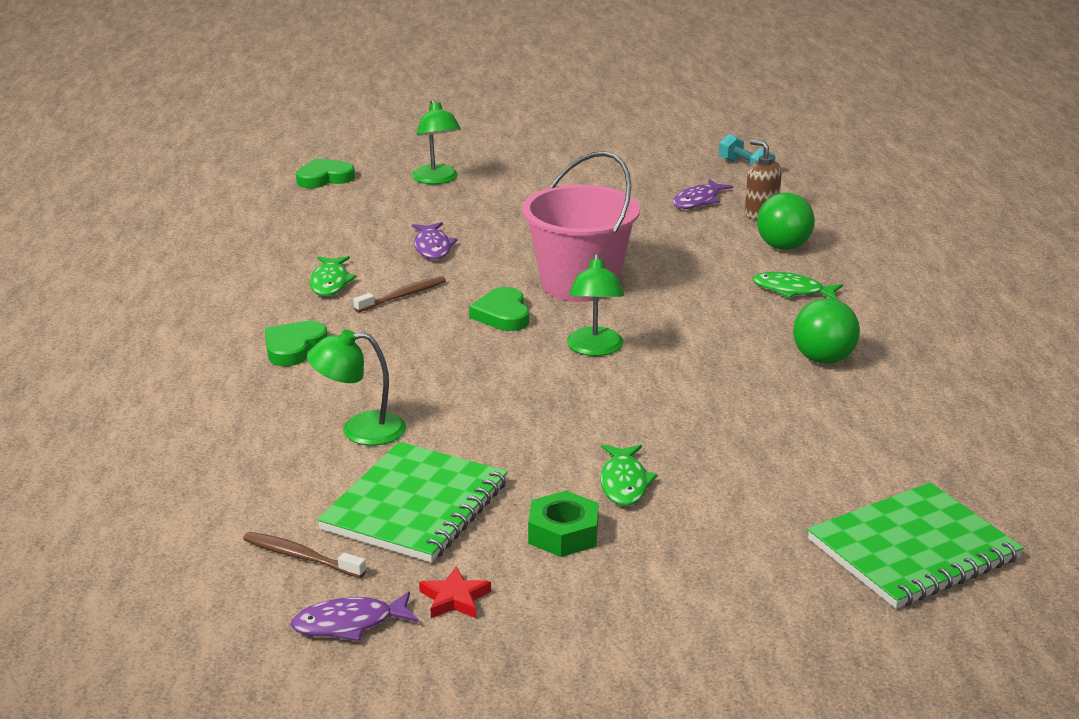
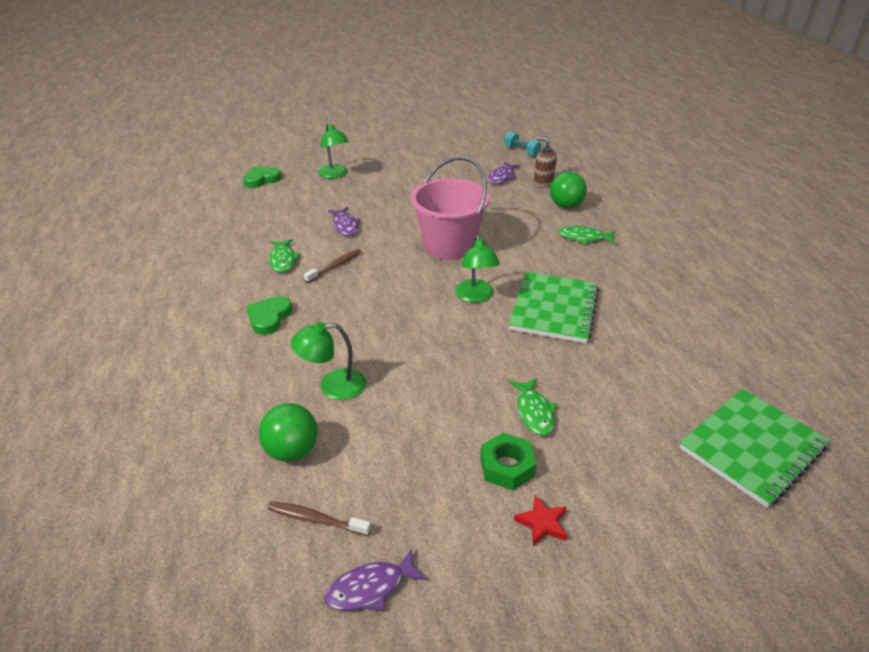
camera: 10 degrees left, 10 degrees up
(415, 506) = (391, 454): green notebook -> green notebook (554, 309)
(454, 599) = (446, 547): red star -> red star (542, 523)
(502, 315) = (406, 275): green heart -> none
(823, 359) = (624, 289): green ball -> green ball (292, 451)

